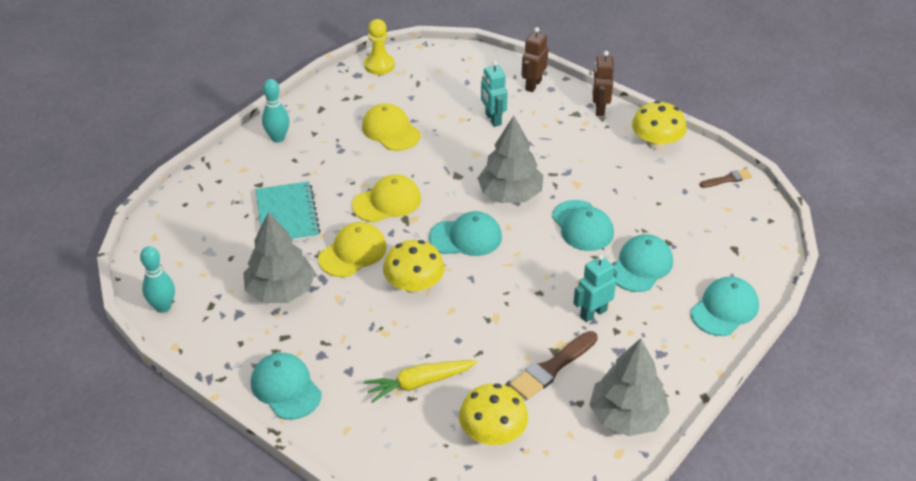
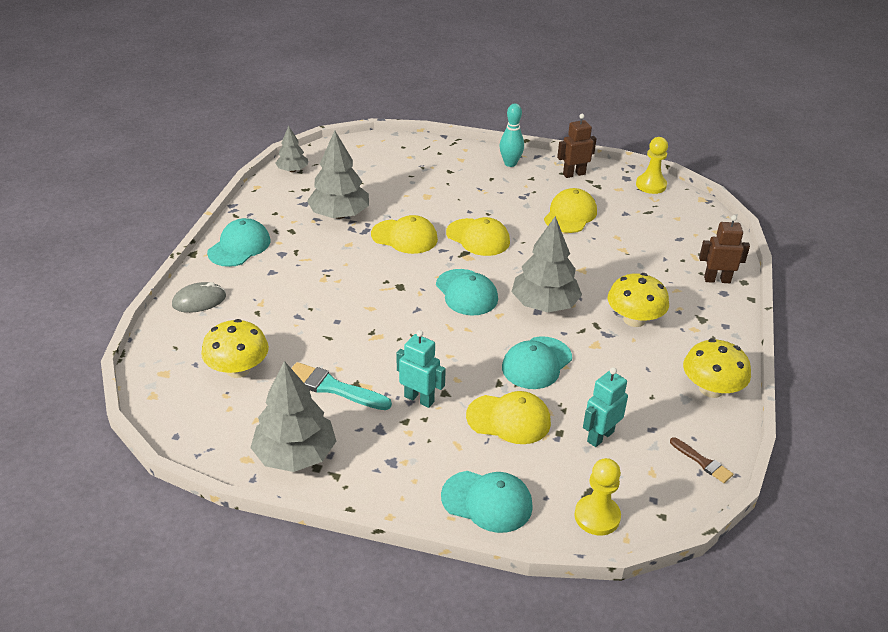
camera: 65 degrees right, 5 degrees down
(163, 307) = (292, 170): turquoise bowling pin -> grey tree
(287, 215) = (424, 194): turquoise notebook -> none
(364, 443) = (199, 301): none -> grey mouse
(414, 285) = (387, 279): yellow mushroom -> yellow mushroom (634, 319)
(419, 383) = (276, 312): yellow carrot -> none
(493, 119) = (640, 267): turquoise robot -> turquoise robot (600, 436)
(552, 367) = (333, 388): brown brush -> turquoise brush
(599, 109) = (725, 333): brown robot -> brown robot (574, 174)
(641, 266) = (509, 419): turquoise cap -> yellow cap
(760, 254) = (597, 516): none -> yellow pawn

